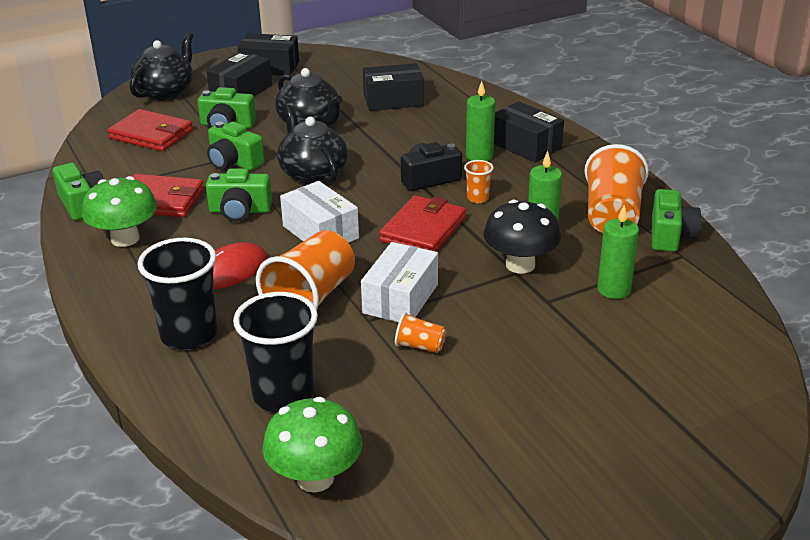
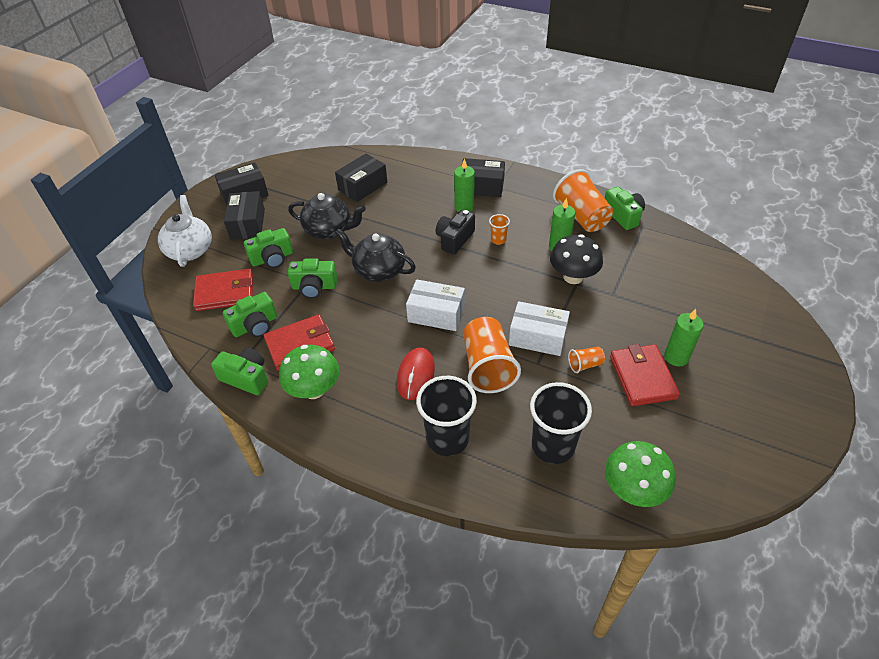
camera: 35 degrees left, 15 degrees up
(165, 92) = (190, 250): black teapot -> white teapot
(240, 211) = (365, 324): green camera -> green camera (255, 325)
(400, 298) = (537, 337): white box -> white box turned 60 degrees counterclockwise
(423, 229) = (493, 279): red wallet -> red wallet (642, 377)
(614, 289) = (636, 268): green candle -> green candle (676, 357)

